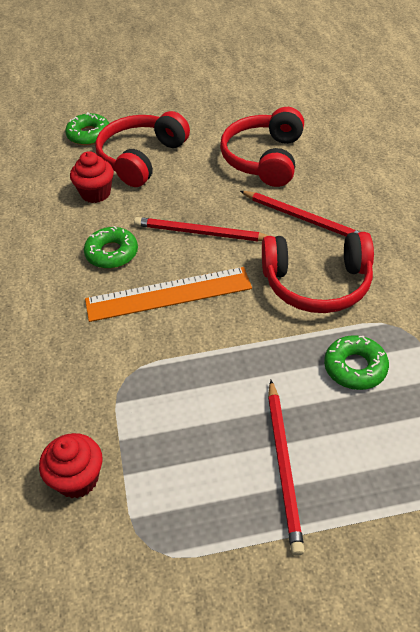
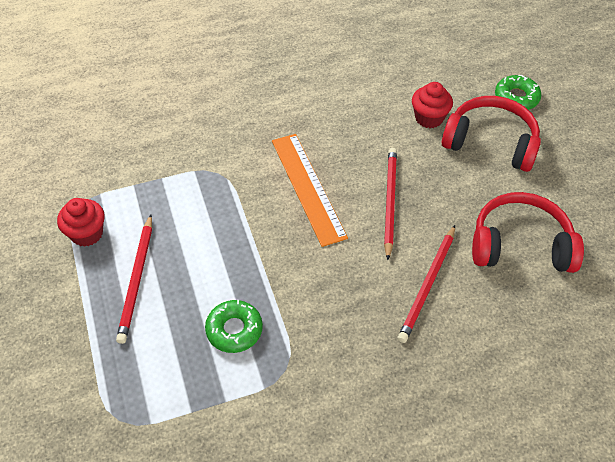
camera: 80 degrees right, 5 degrees up
(77, 479) = (131, 160): red cupcake -> red cupcake (87, 233)
(112, 253) = (352, 142): green donut -> none
(284, 466) = (137, 280): red pencil -> red pencil turned 75 degrees counterclockwise
(317, 284) = (335, 298): red headphones -> none

